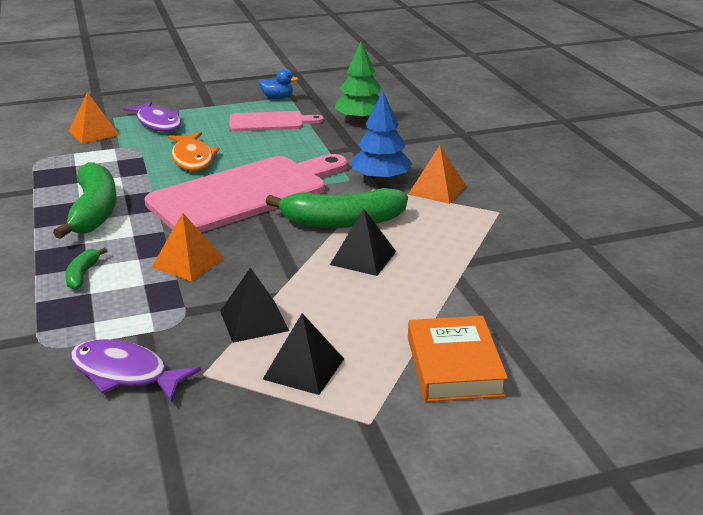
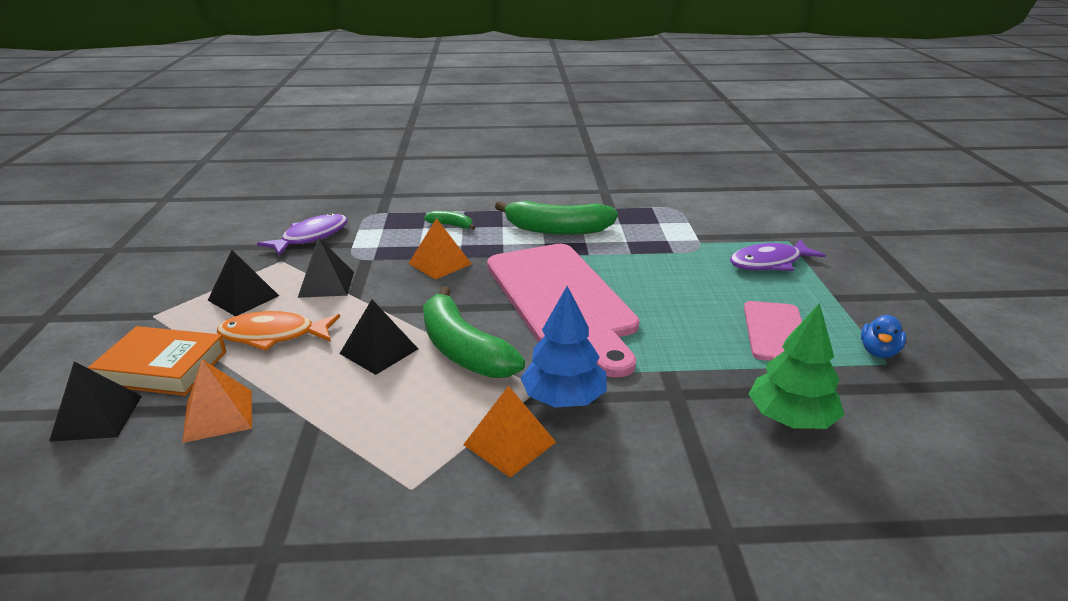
camera: 105 degrees right, 0 degrees up
(94, 133) = (741, 231): orange pyramid -> orange pyramid (218, 415)
(192, 158) = (662, 277): orange fish -> orange fish (273, 335)
(342, 222) = (463, 350): green banana -> green banana turned 45 degrees counterclockwise
(540, 370) = (97, 418): none -> black pyramid

